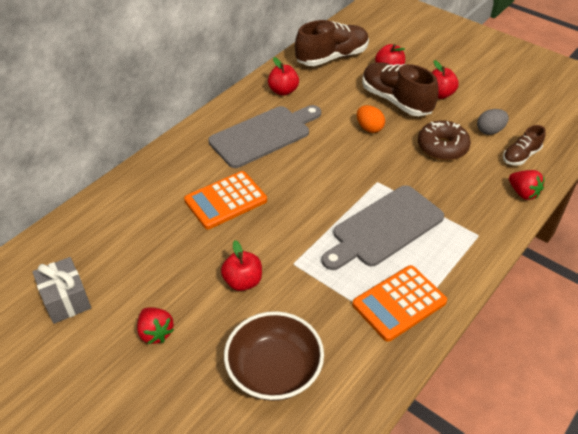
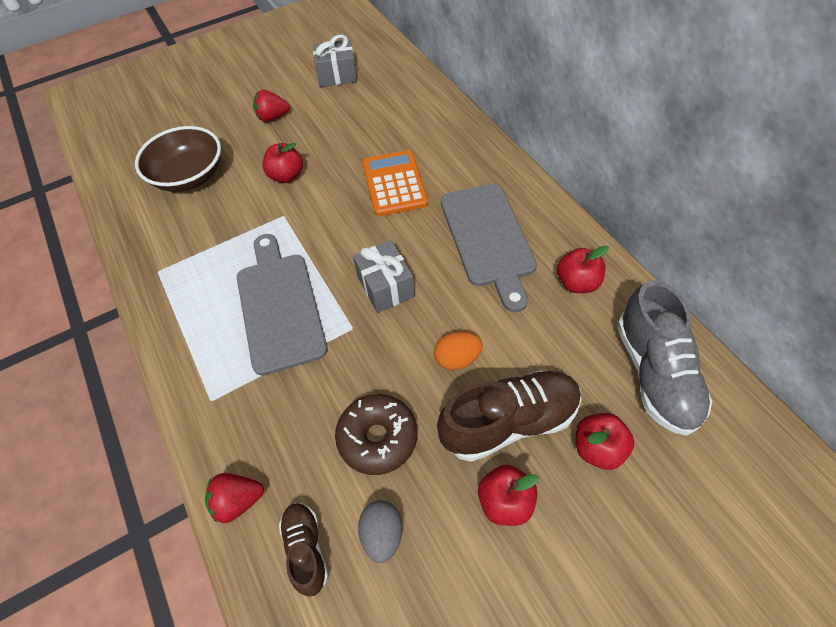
camera: 115 degrees right, 10 degrees up
(332, 57) = (655, 373): brown shoe -> grey shoe
(333, 175) = (386, 286): none -> grey gift
(399, 303) = (184, 282): orange calculator -> none

